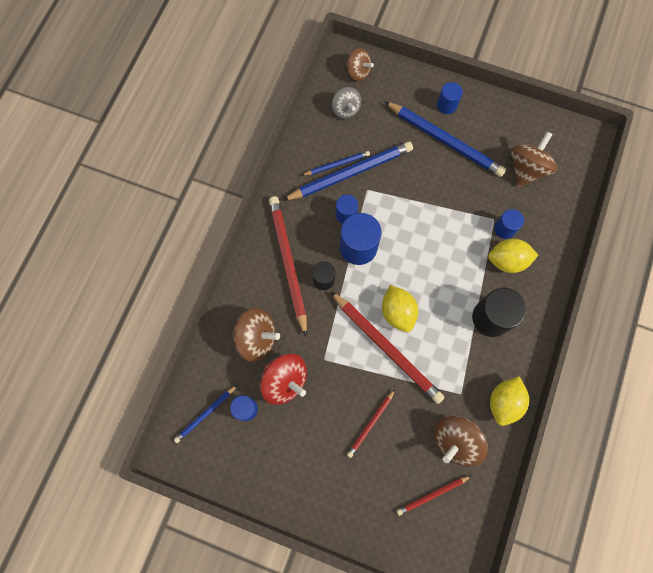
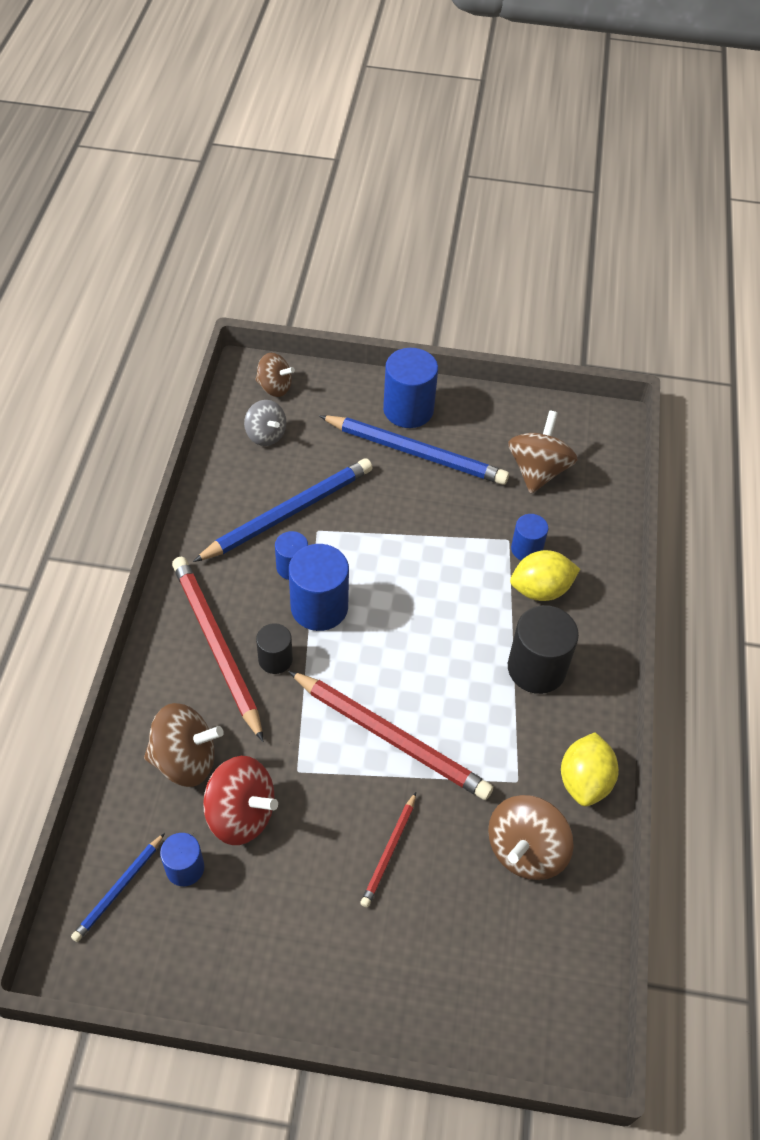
camera: 15 degrees left, 20 degrees down
(337, 164) = (266, 505): blue pencil -> none
(397, 312) = (396, 685): yellow lemon -> none
(432, 494) = (509, 938): red pencil -> none
(447, 105) = (408, 410): blue cylinder -> blue cylinder, size x1.73

